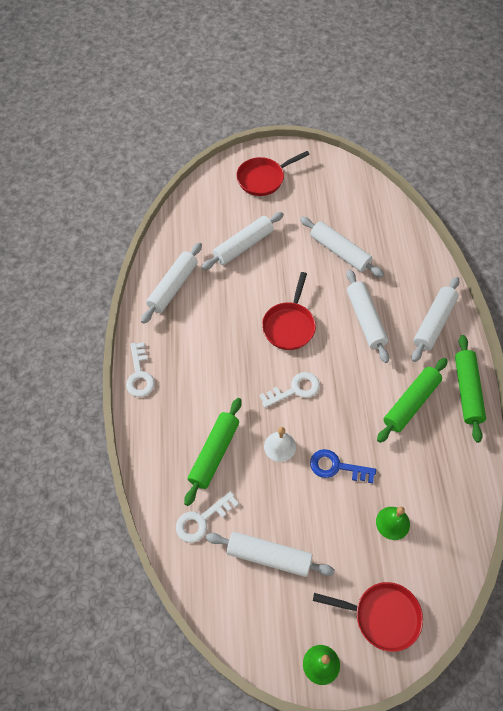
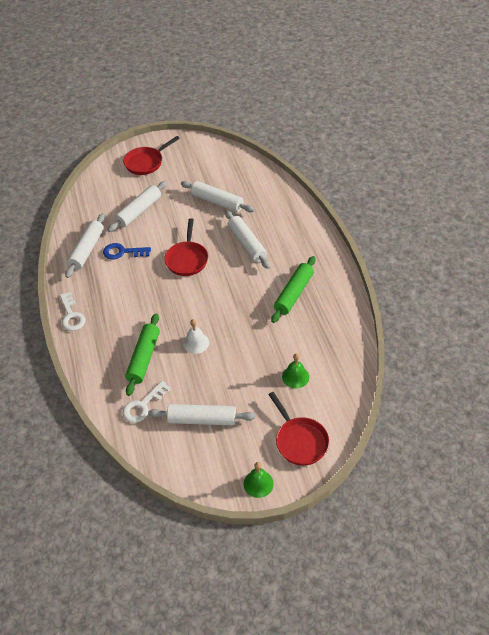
camera: 10 degrees left, 10 degrees down
(295, 389) = (200, 302): white key -> none
(336, 467) = (244, 348): blue key -> blue key (123, 252)
(382, 616) = (300, 441): red pan -> red pan turned 60 degrees clockwise
(434, 323) = (301, 236): white rolling pin -> none
(467, 391) = (335, 277): green rolling pin -> none

